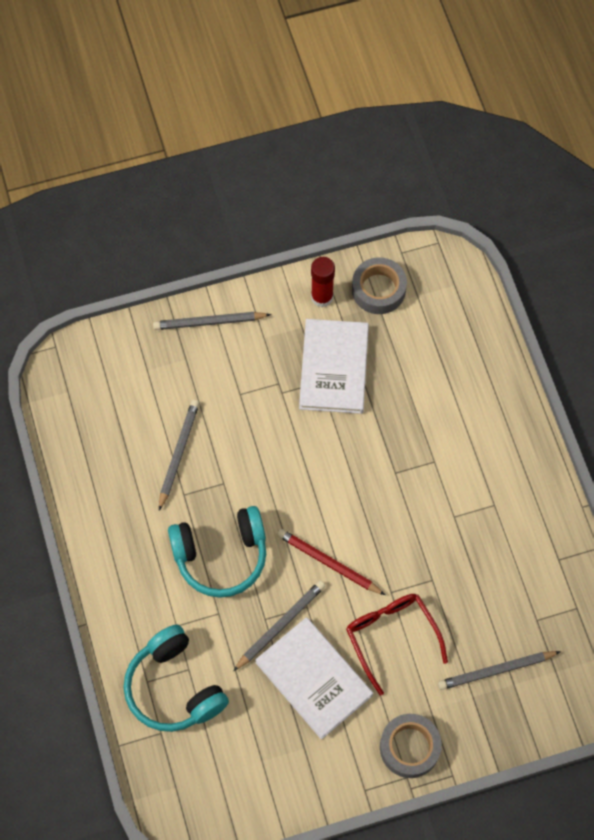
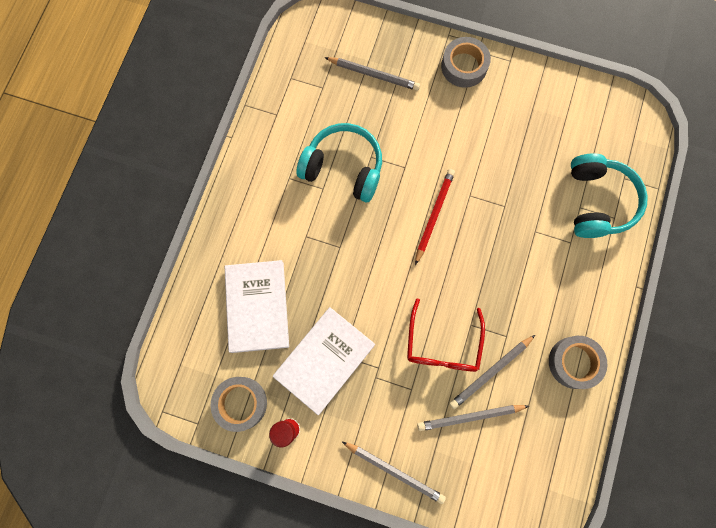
camera: 145 degrees left, 10 degrees up
(106, 512) = (574, 362): none -> grey tape
(221, 555) = (507, 271): turquoise headphones -> turquoise headphones (343, 168)
(280, 625) = (496, 195): grey pencil -> grey pencil (470, 417)
(313, 679) = (497, 146): white book -> white book (257, 306)
(328, 563) = (434, 215): red pencil -> red pencil turned 135 degrees counterclockwise
(391, 636) = (426, 139): red glasses -> red glasses (442, 345)

